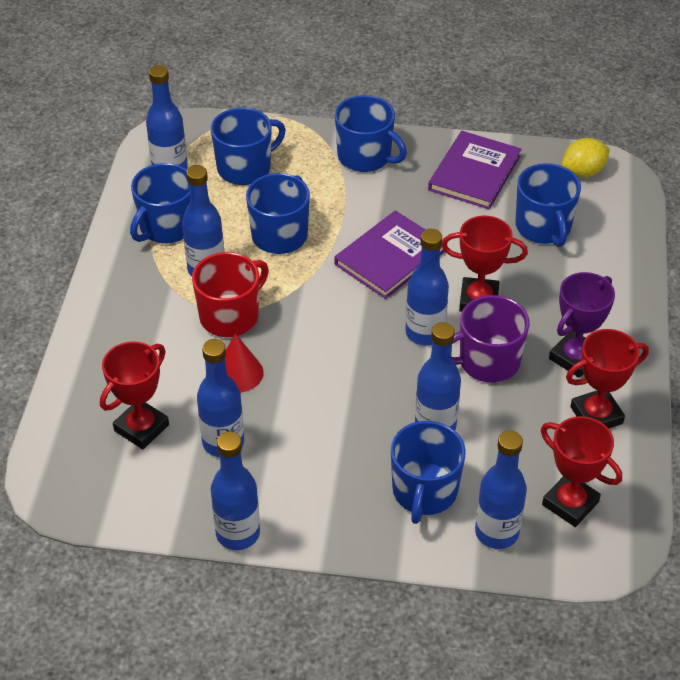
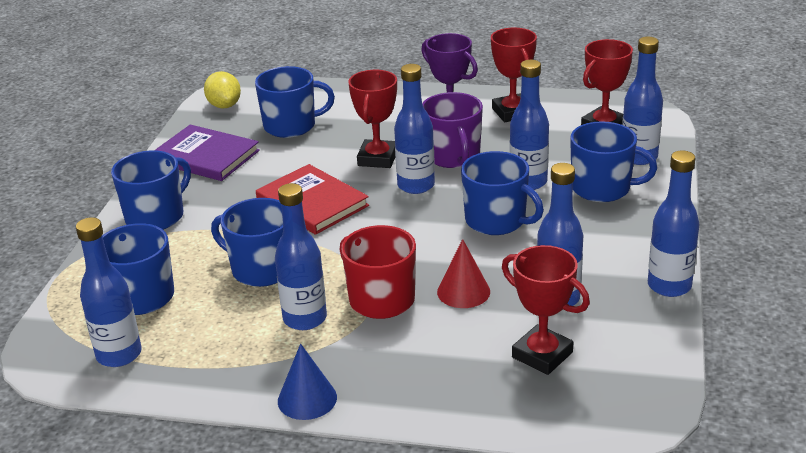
camera: 85 degrees left, 15 degrees down
(104, 280) = (307, 399): none -> blue cone
(166, 227) = (225, 352): blue mug -> blue mug (497, 220)
(390, 257) = (312, 203): purple book -> red book

